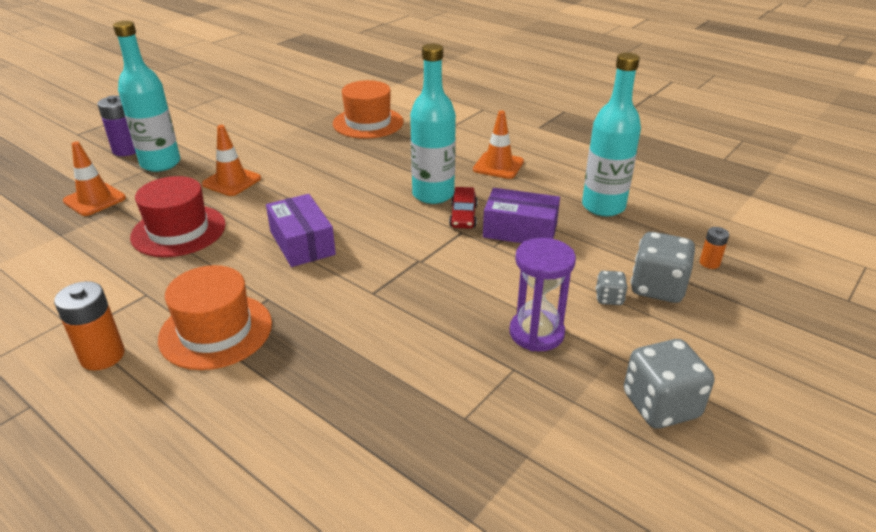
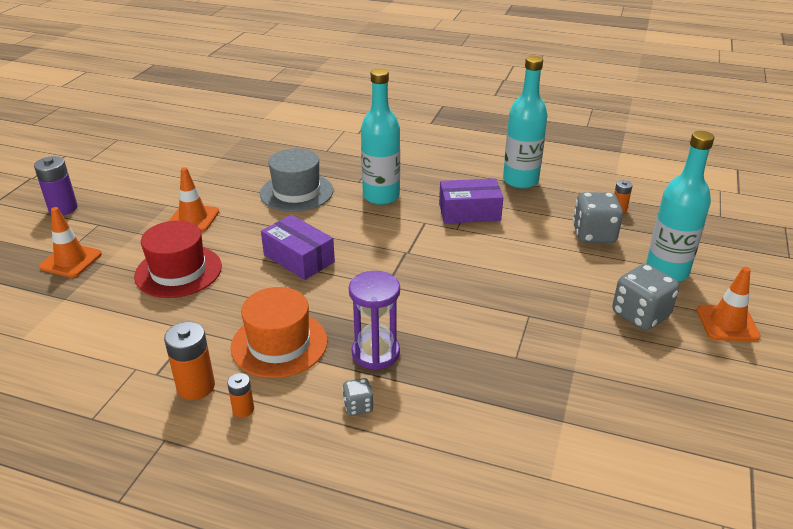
camera: 20 degrees left, 0 degrees up
(127, 394) = (243, 409): none -> orange battery
(160, 163) = (109, 215): turquoise bottle -> turquoise bottle (666, 271)
(349, 174) = (296, 192): none -> grey hat
(368, 123) = (280, 143): orange hat -> none
(463, 216) = (418, 209): red car -> none
(498, 166) = (418, 162): orange traffic cone -> orange traffic cone (727, 323)
(536, 333) = (529, 286): purple hourglass -> purple hourglass (375, 353)
(609, 298) = (565, 250): grey dice -> grey dice (358, 406)

